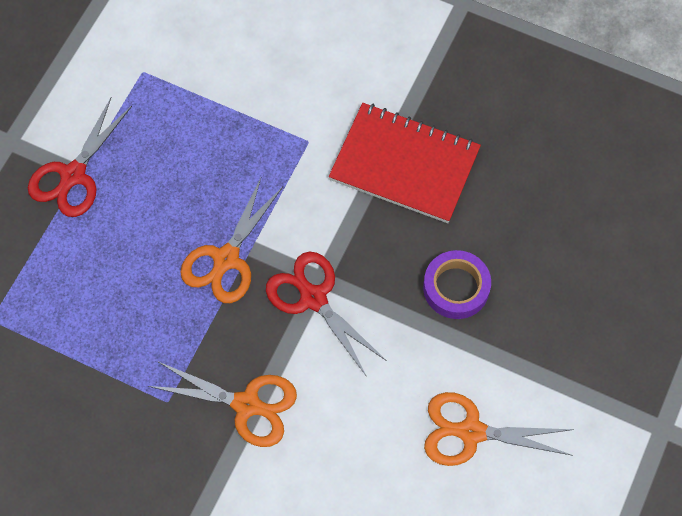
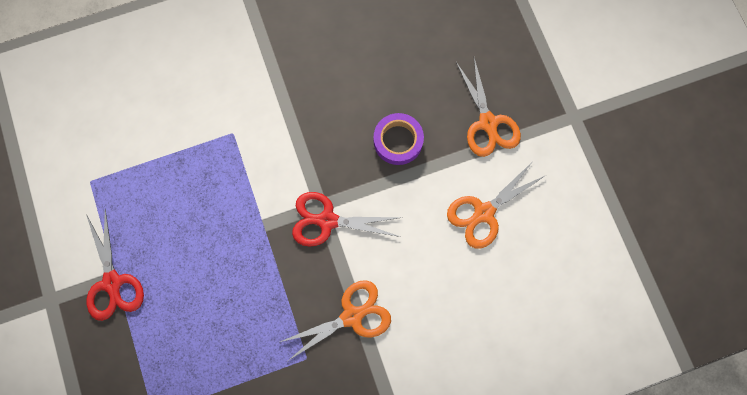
camera: 45 degrees left, 10 degrees up
(226, 259) = (255, 245): orange scissors -> orange scissors (488, 123)
(404, 165) = (301, 97): red notebook -> none

